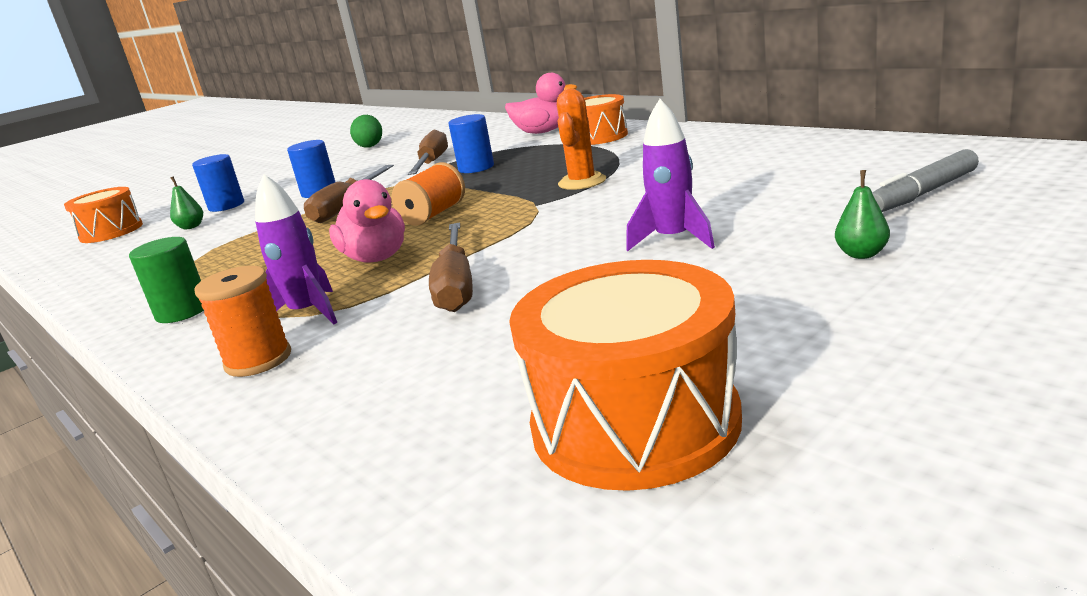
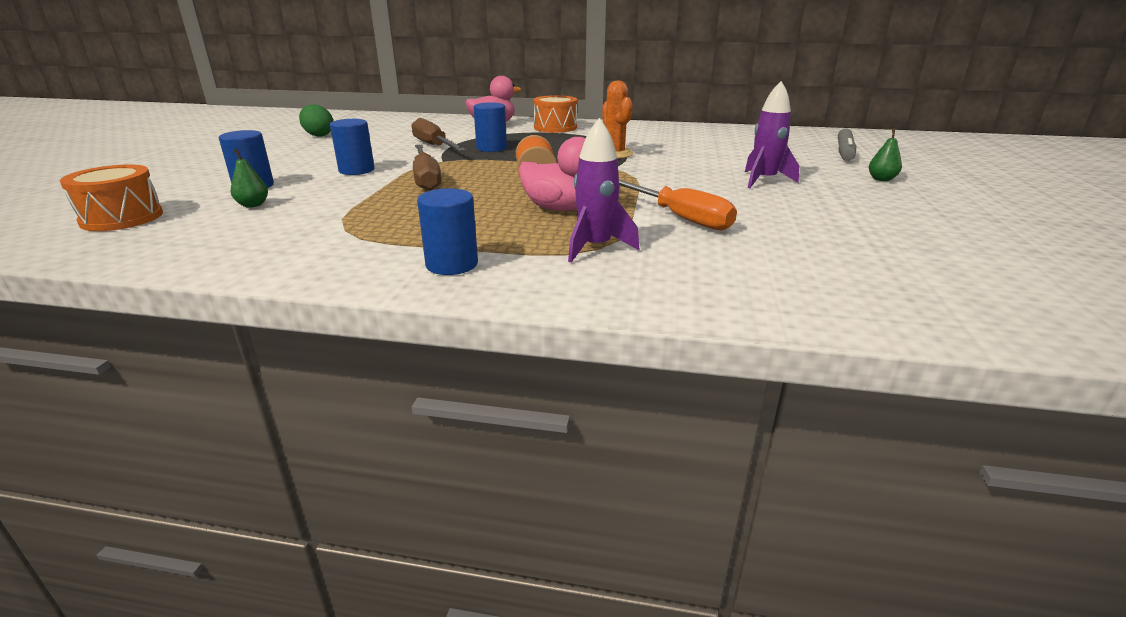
camera: 40 degrees left, 5 degrees up
(182, 312) = (452, 264): green cylinder -> blue cylinder
(258, 360) = (635, 280): orange spool -> none
(456, 285) = (678, 217): brown screwdriver -> orange screwdriver
(635, 422) = (962, 262): orange drum -> none

